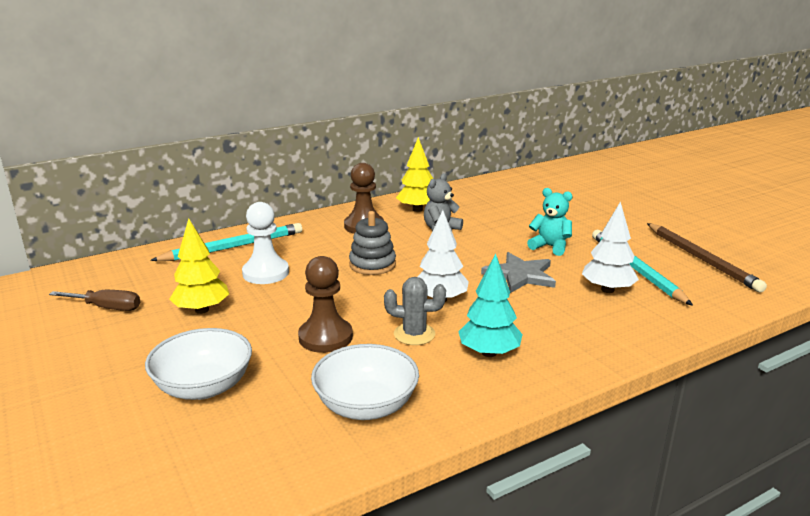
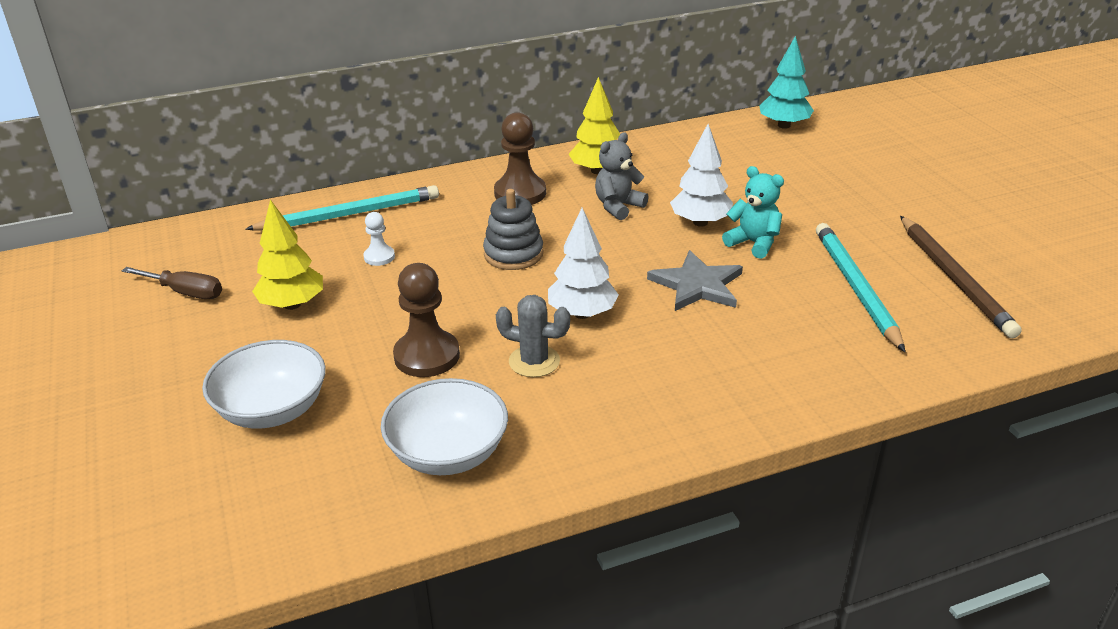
camera: 10 degrees right, 10 degrees up
(266, 273) = (379, 257): white pawn -> white pawn, size x0.54
(489, 353) = (617, 396): turquoise tree -> turquoise tree (784, 125)
(607, 289) = (804, 316): white tree -> white tree (700, 222)

